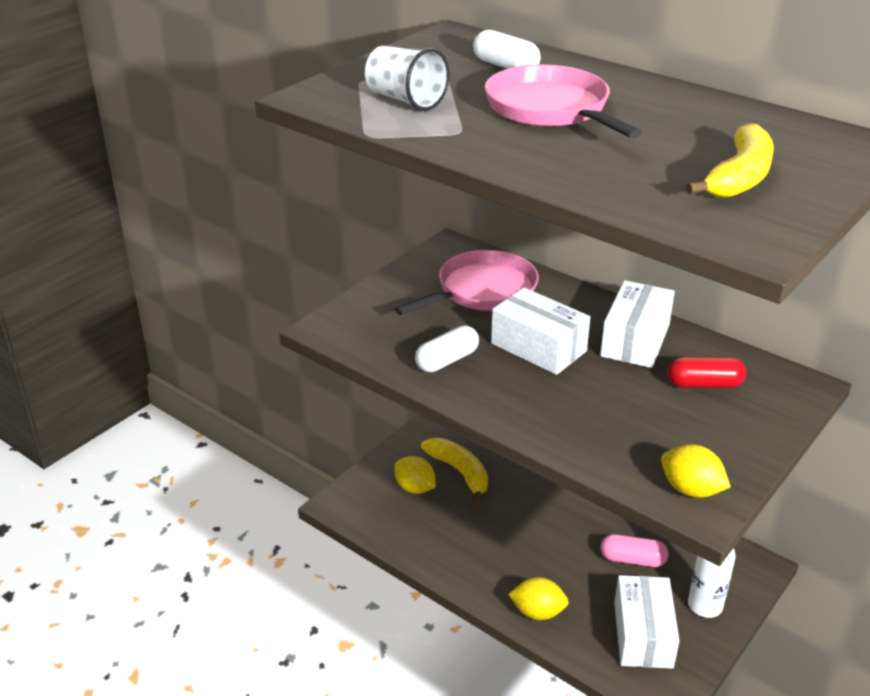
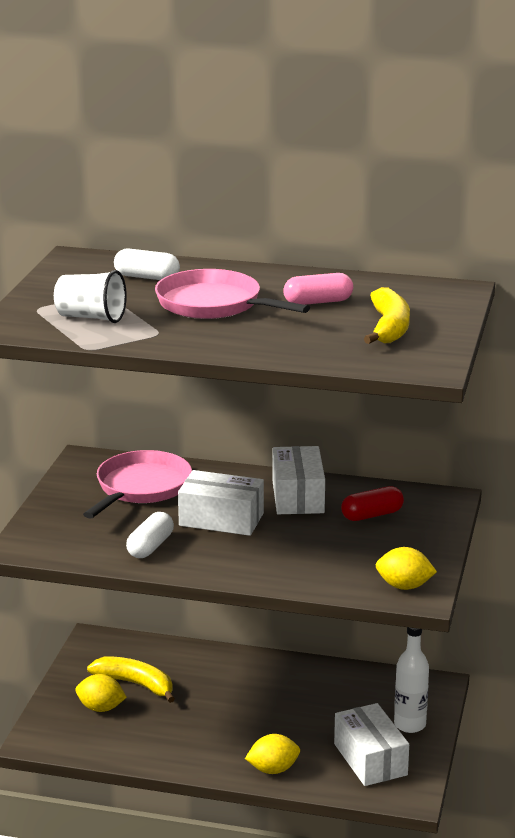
camera: 25 degrees left, 10 degrees down
(632, 560) = (332, 709): pink capsule -> pink capsule (318, 302)

